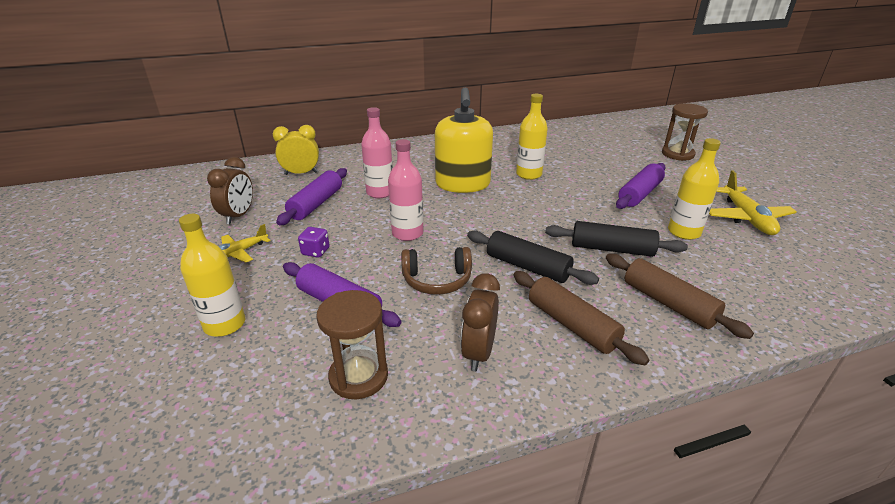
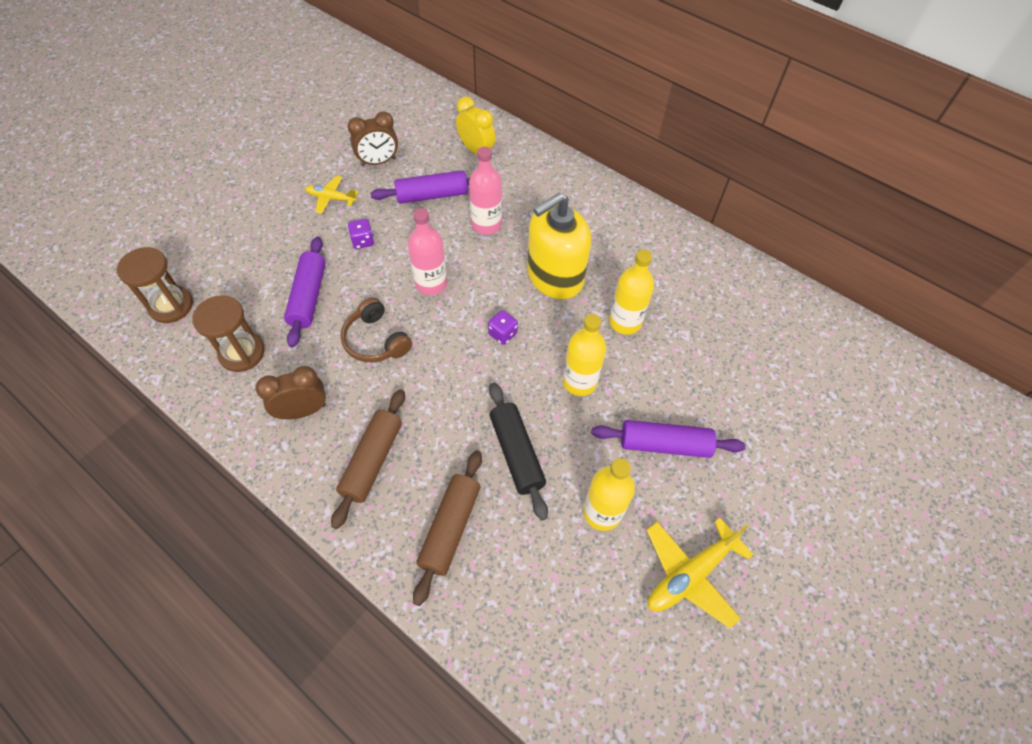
camera: 55 degrees right, 25 degrees up
(224, 324) = (251, 250): yellow bottle -> yellow bottle (579, 382)
(493, 219) = (502, 334): none -> purple dice
(528, 267) = (438, 396): black rolling pin -> none
(677, 154) = (828, 457): brown hourglass -> brown hourglass (171, 306)

